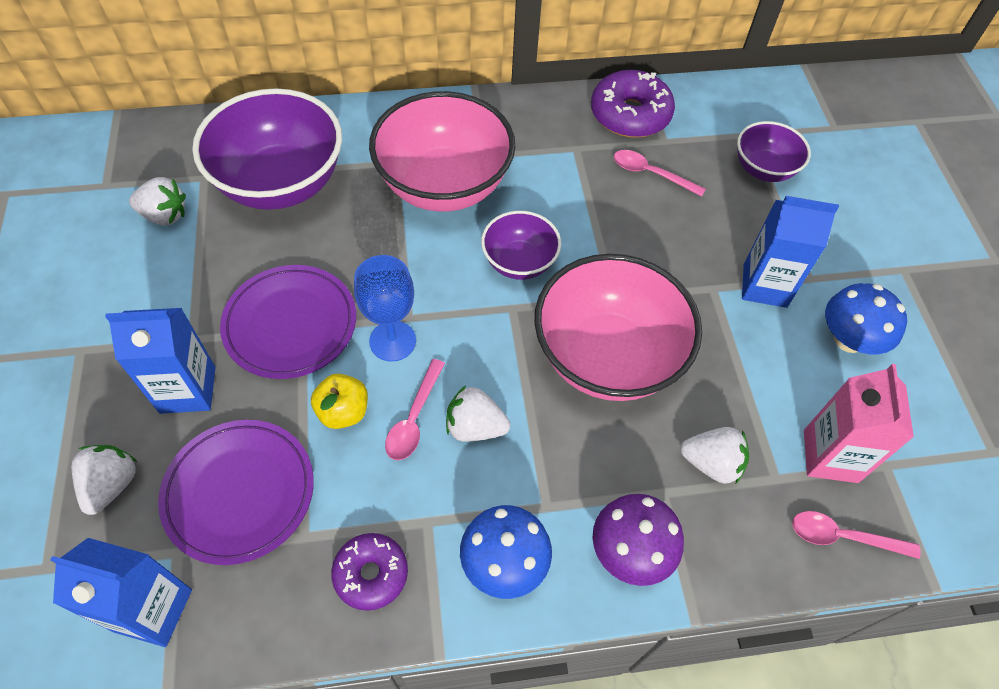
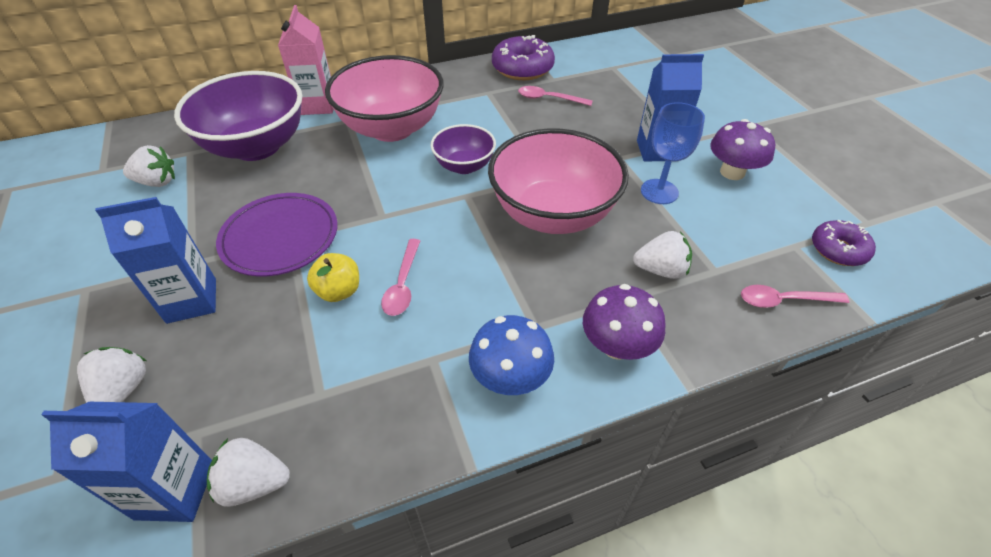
camera: 10 degrees left, 10 degrees down
(239, 492) = (252, 371): purple plate -> none
(371, 574) = (390, 412): purple donut -> purple donut (838, 250)
(392, 341) = (372, 234): blue goblet -> blue goblet (659, 191)
(475, 427) = (457, 281): white strawberry -> white strawberry (254, 483)
(763, 169) = (630, 85): purple bowl -> none
(830, 456) = (750, 248): pink carton -> pink carton (318, 105)
(849, 339) = (732, 172): blue mushroom -> purple mushroom

